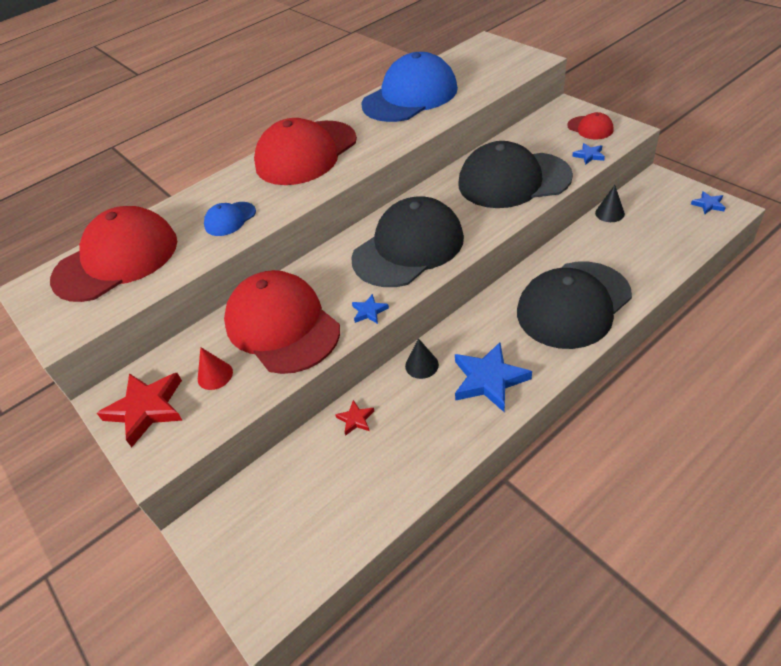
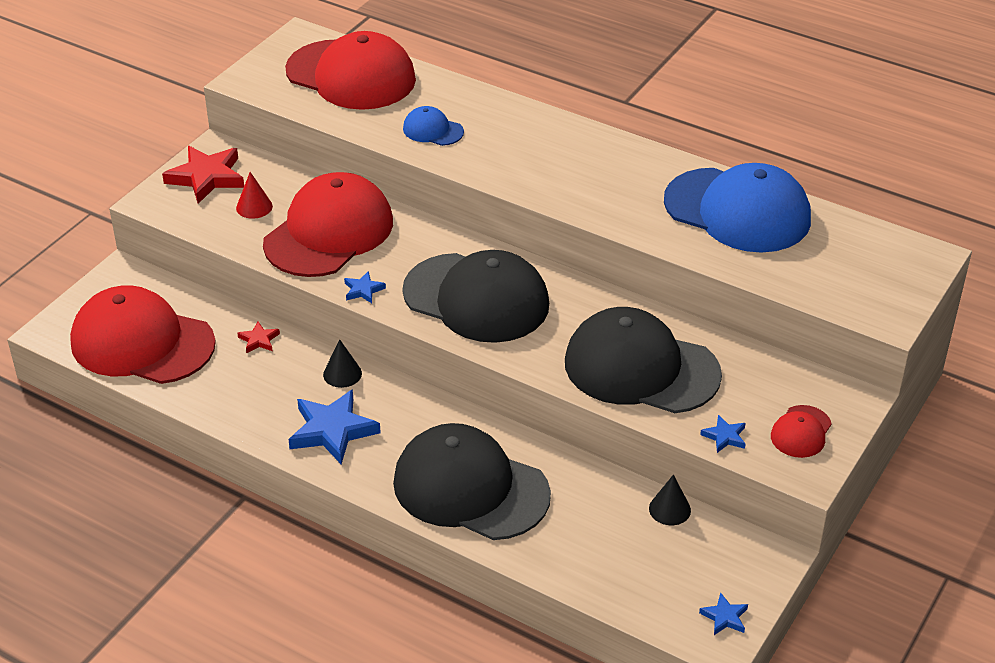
camera: 65 degrees right, 5 degrees down
(306, 153) = (574, 152): red cap -> red cap (142, 343)
(513, 180) = (641, 368): black cap -> black cap turned 45 degrees counterclockwise

